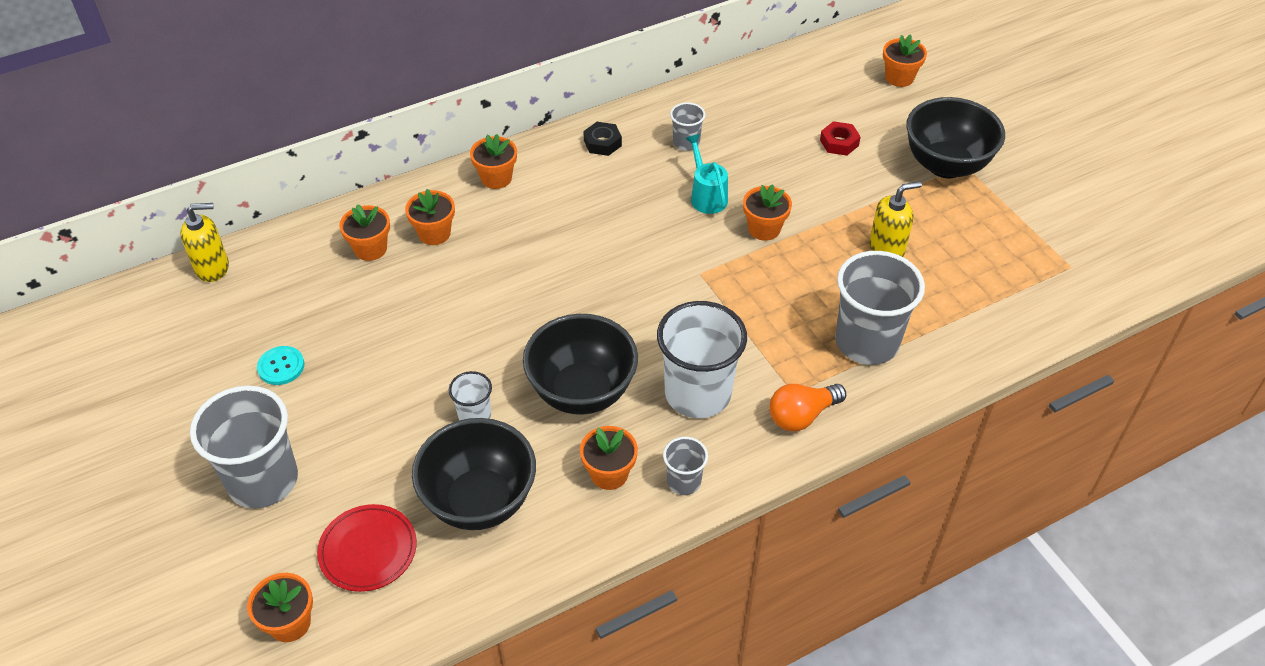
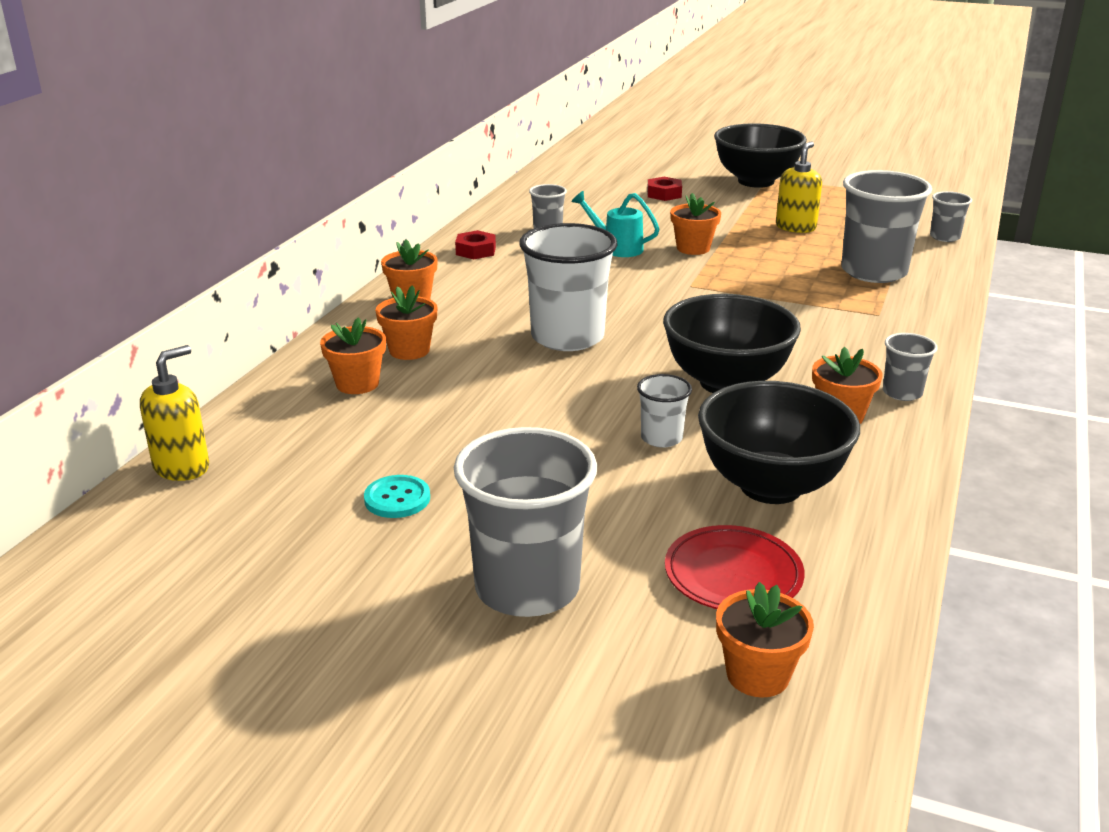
camera: 40 degrees left, 20 degrees down
(602, 143) = (475, 251): black nut -> red nut
(698, 394) = (815, 344): white cup -> white cup (567, 337)
(802, 416) = (908, 322): orange light bulb -> none
(899, 77) = (646, 156): orange flower pot -> none
(1001, 335) = (944, 237): none -> grey cup

